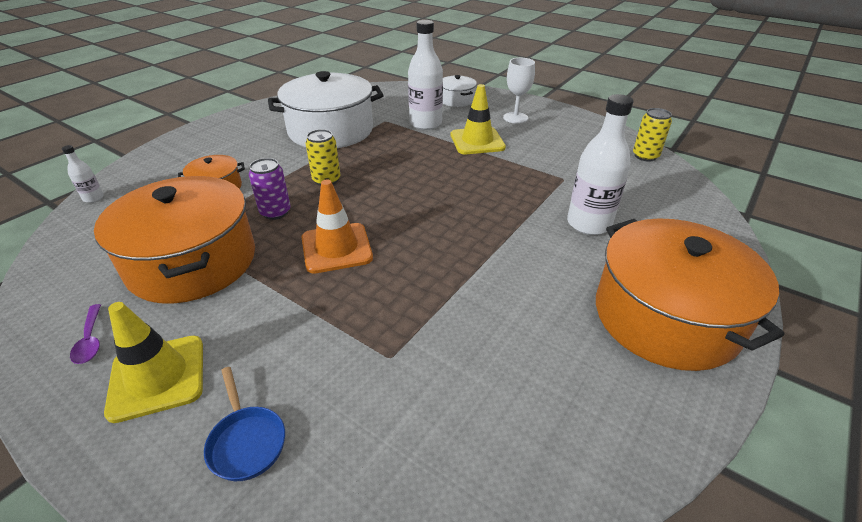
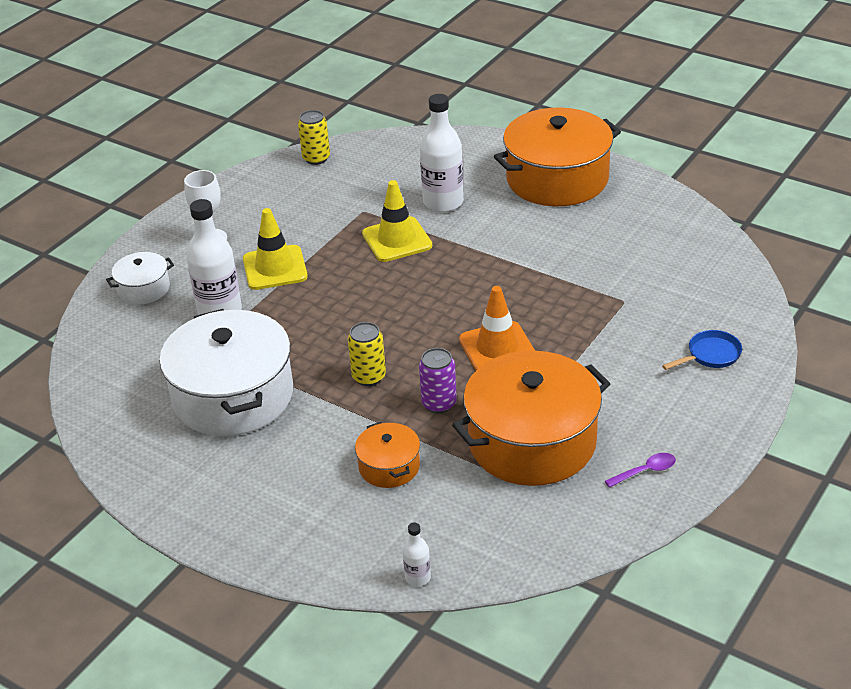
camera: 90 degrees left, 0 degrees up
(157, 377) = (672, 416): yellow traffic cone -> yellow traffic cone (397, 240)

